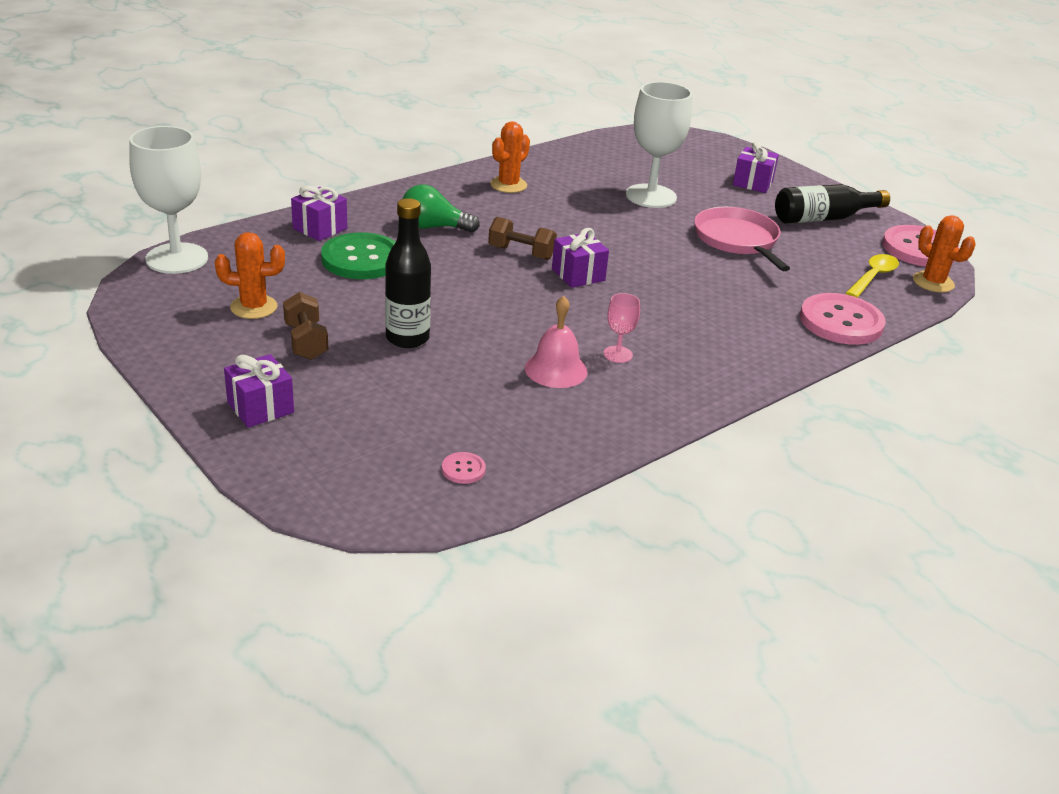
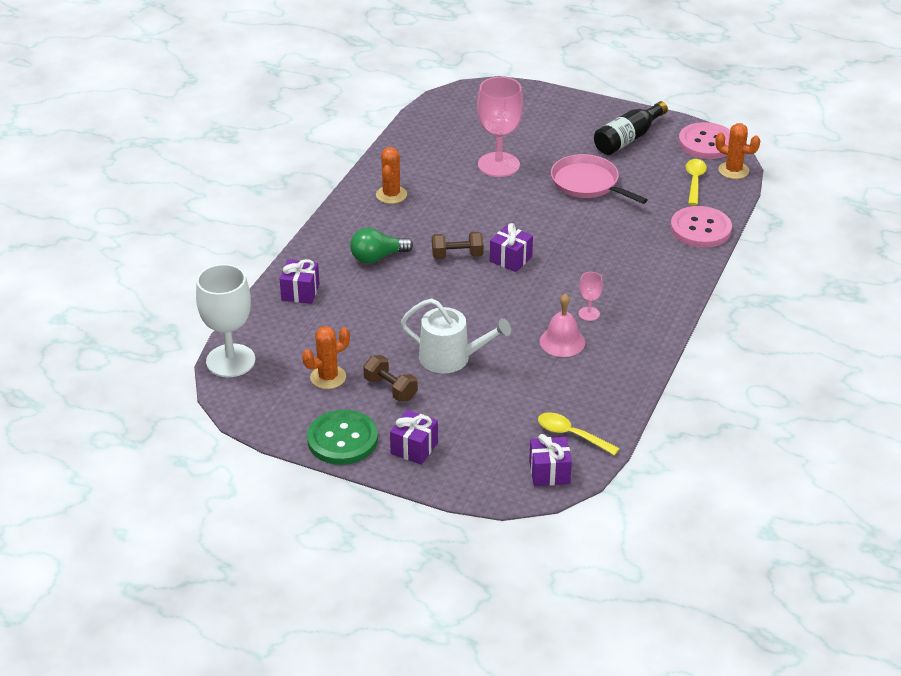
camera: 25 degrees left, 5 degrees up
(362, 259) = (357, 307): green button -> green button (342, 439)
(407, 338) = (451, 358): black bottle -> white watering can
(463, 469) = (571, 435): pink button -> yellow spoon
(651, 196) = (498, 165): white goblet -> pink goblet
(753, 183) = (557, 122): purple gift -> purple gift (549, 472)

